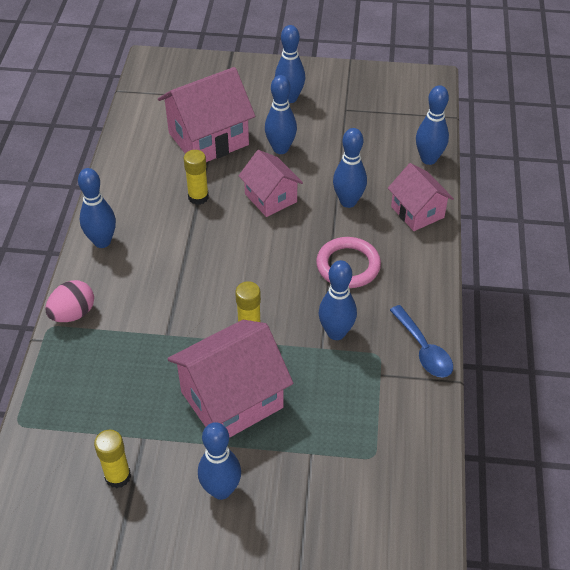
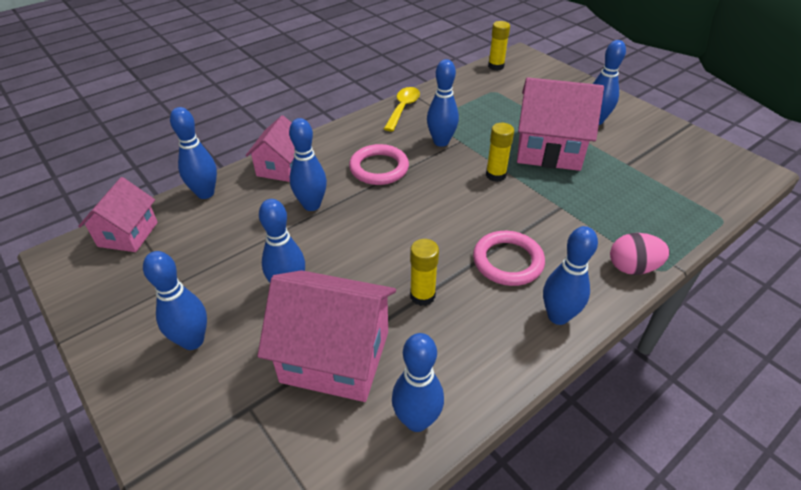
camera: 135 degrees left, 5 degrees down
(118, 476) = (659, 156): yellow glue stick -> yellow glue stick (496, 66)
(135, 143) = (416, 420): none -> blue bowling pin
(166, 256) = (508, 261): none -> pink ring
(270, 198) = (362, 249): pink house -> pink house (128, 234)
(423, 349) = (403, 108): blue spoon -> yellow spoon

